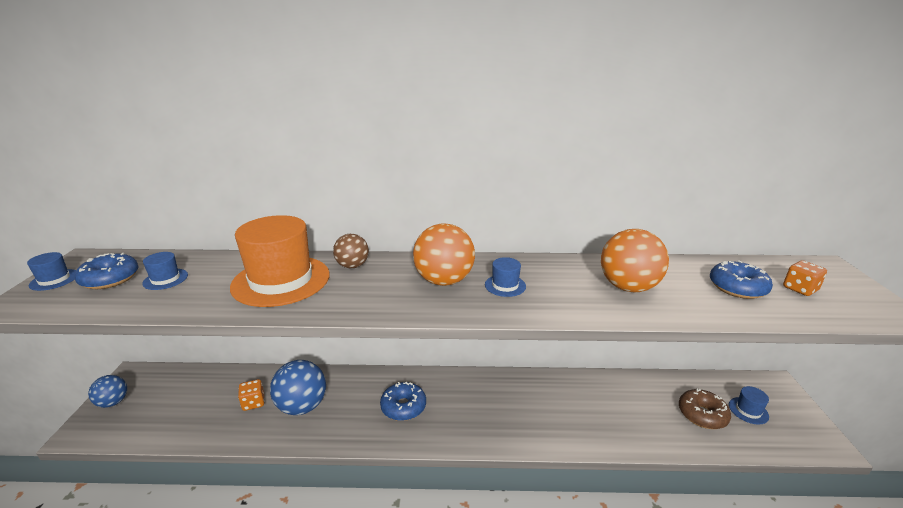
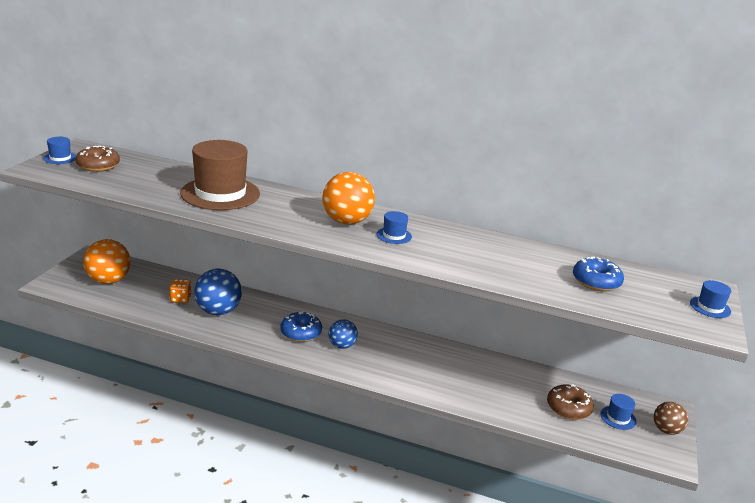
camera: 15 degrees right, 0 degrees up
(110, 279) = (98, 166): blue donut -> brown donut
(113, 402) = (75, 271): blue ball -> blue ball (342, 346)
(165, 279) = (137, 174): blue hat -> blue hat (710, 307)
(281, 280) = (220, 193): orange hat -> brown hat
(352, 266) = (280, 195): brown ball -> brown ball (666, 430)
(628, 287) = (498, 260): orange ball -> orange ball (108, 280)
(800, 289) = (654, 295): orange dice -> none

